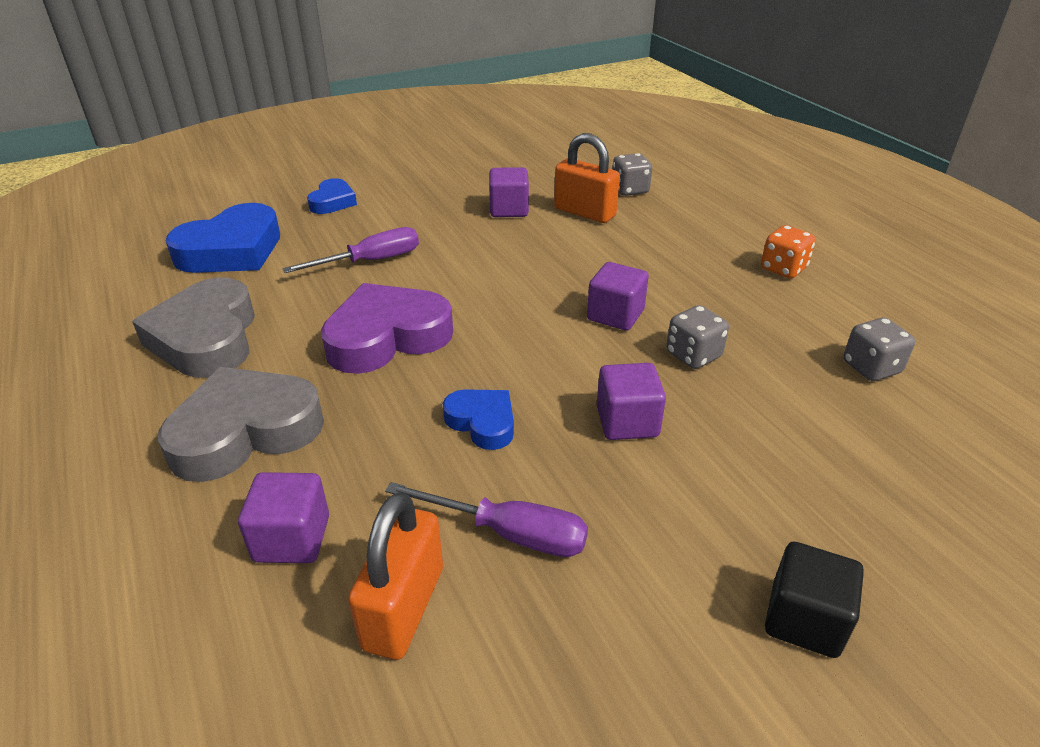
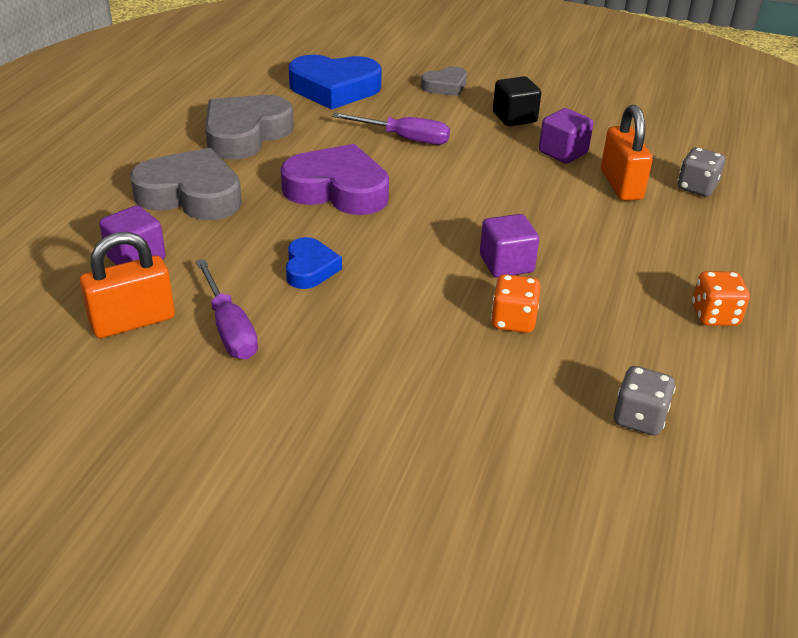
camera: 45 degrees right, 0 degrees up
(333, 202) = (445, 86): blue heart -> grey heart
(627, 422) = (392, 325): purple cube -> none
(693, 355) = (513, 321): grey dice -> orange dice
(804, 620) = (300, 483): black cube -> black cube (514, 117)

